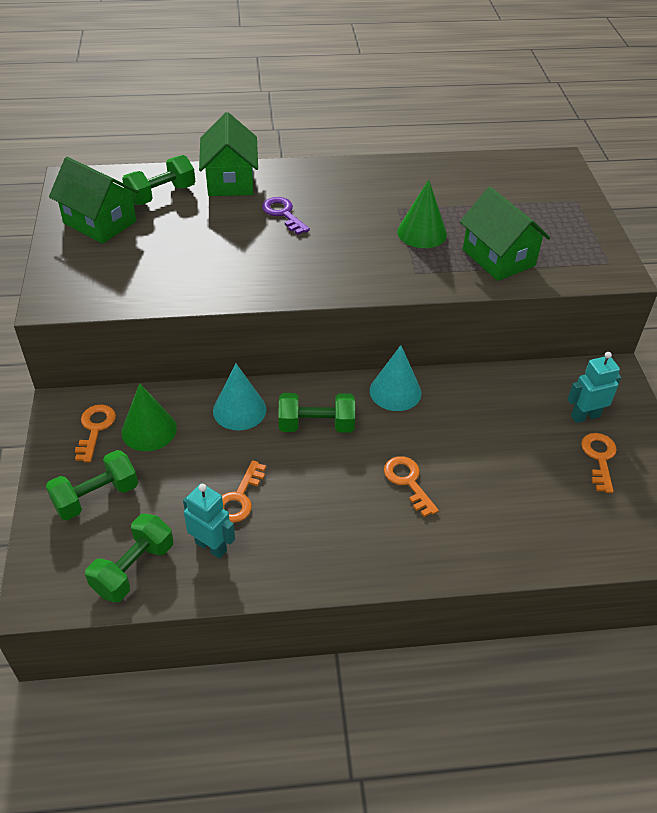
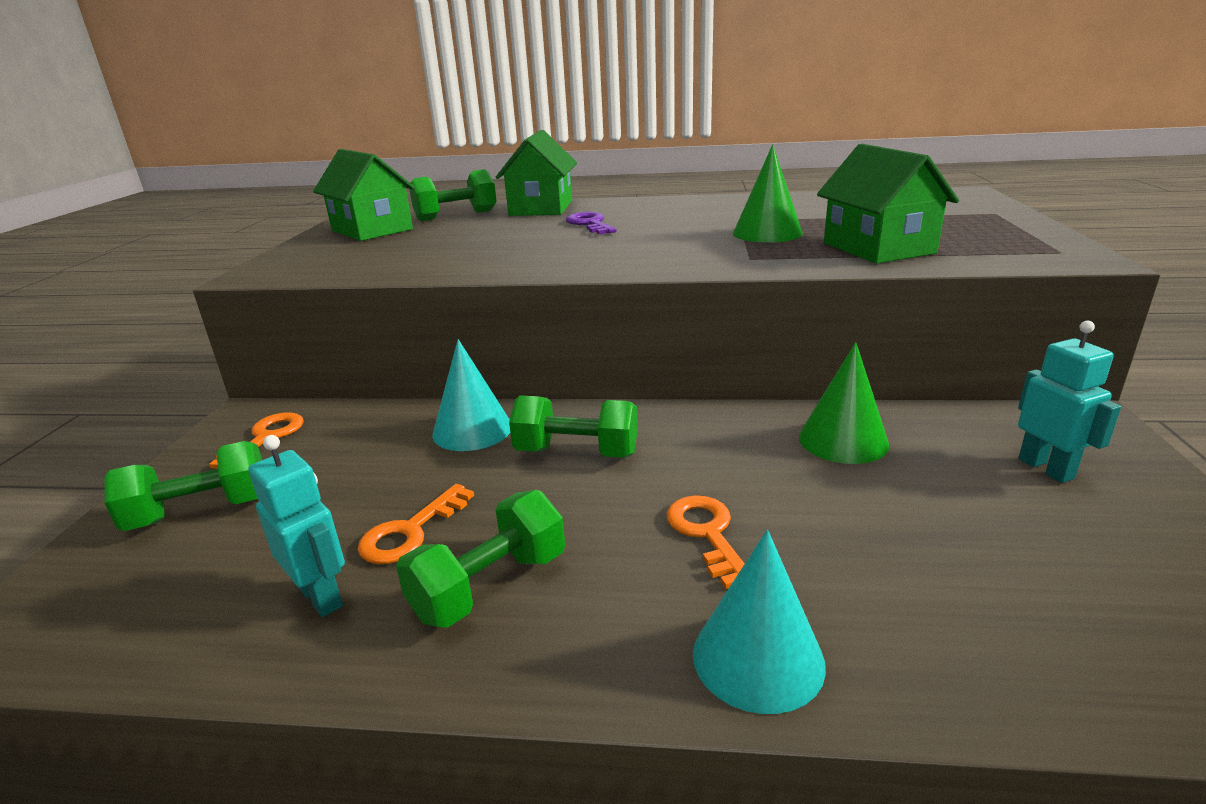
camera: 15 degrees right, 20 degrees down
(134, 569) = (172, 616): green dumbbell -> green dumbbell (490, 586)
(149, 430) = (334, 443): green cone -> green cone (843, 440)
(395, 391) = (712, 423): turquoise cone -> turquoise cone (758, 658)
(585, 416) = (1046, 468): turquoise robot -> turquoise robot turned 75 degrees clockwise
(599, 458) = (1089, 529): orange key -> none

